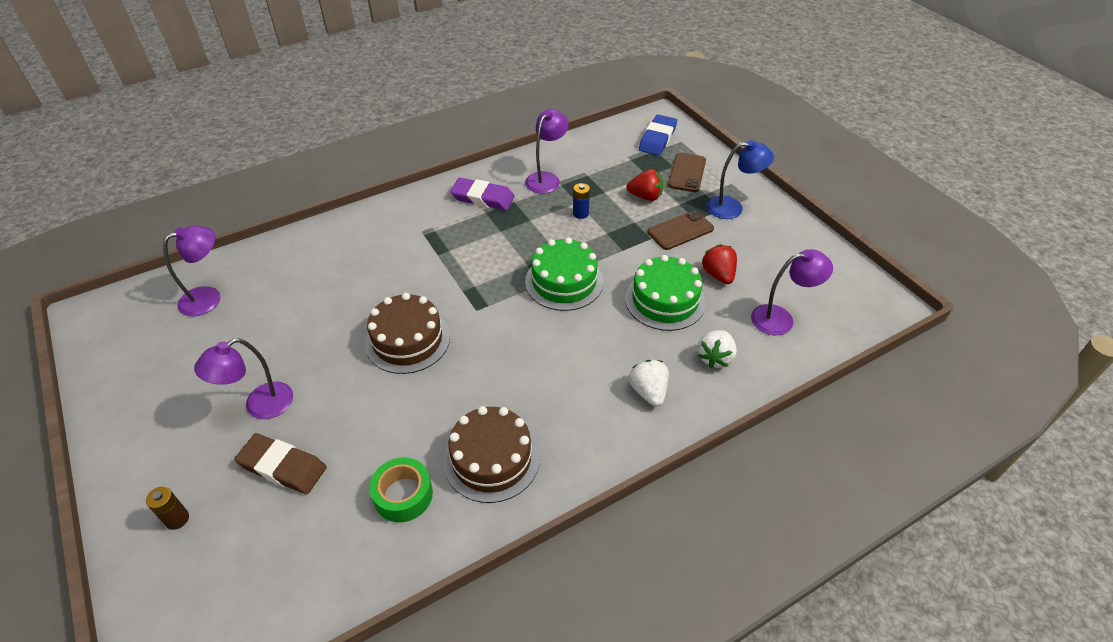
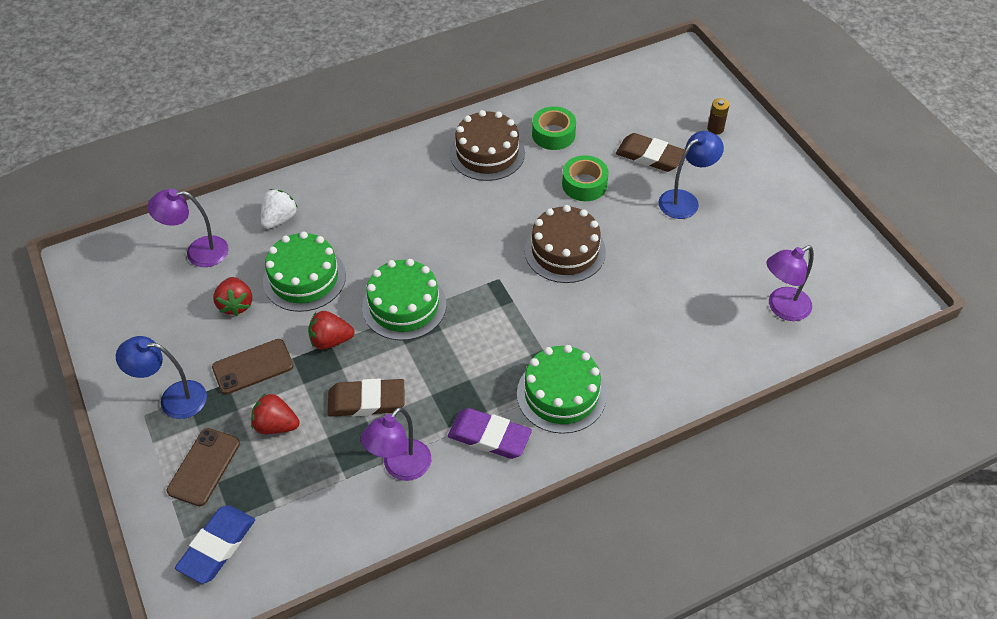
camera: 175 degrees left, 5 degrees up
(260, 406) = (685, 200): purple lamp -> blue lamp
(374, 420) = (584, 184): none -> green tape
(425, 225) = (561, 394): none -> green cake
(580, 213) = (366, 401): blue battery -> brown eraser
(622, 252) = (331, 340): none -> red strawberry
(648, 391) = (349, 194): white strawberry -> none

